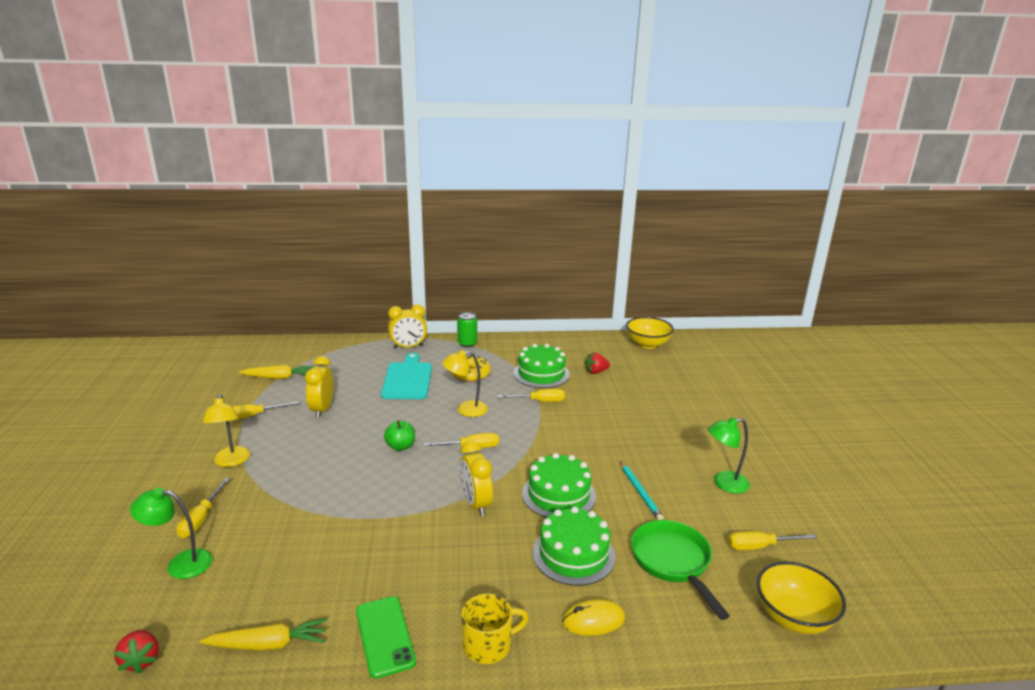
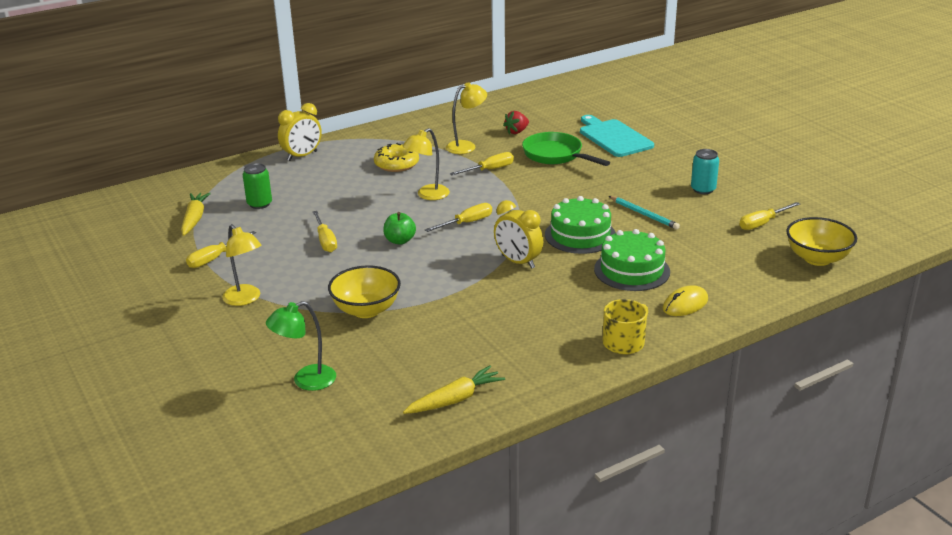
camera: 25 degrees left, 5 degrees up
(141, 660) = (361, 444): red strawberry -> none
(201, 519) = (279, 347): yellow screwdriver -> yellow screwdriver (325, 241)
(279, 377) = (194, 219): yellow carrot -> yellow carrot turned 60 degrees counterclockwise
(322, 410) = (282, 233): yellow clock -> none
(384, 636) = (541, 364): green phone -> none
(407, 379) = (337, 185): turquoise cutting board -> turquoise cutting board (613, 137)
(467, 344) = (362, 138): green can -> green can (259, 204)
(541, 374) = (466, 146): green cake -> yellow lamp
(647, 344) = (541, 95): yellow bowl -> yellow bowl (366, 310)
(673, 562) = (710, 252): green pan -> green pan (556, 155)
(724, 483) = (703, 189): green lamp -> turquoise can

